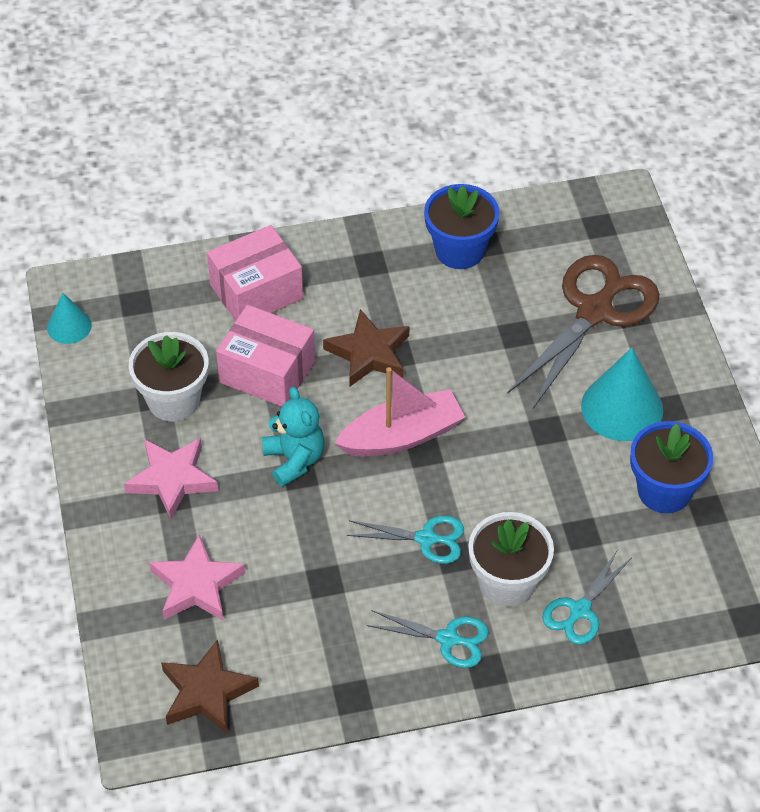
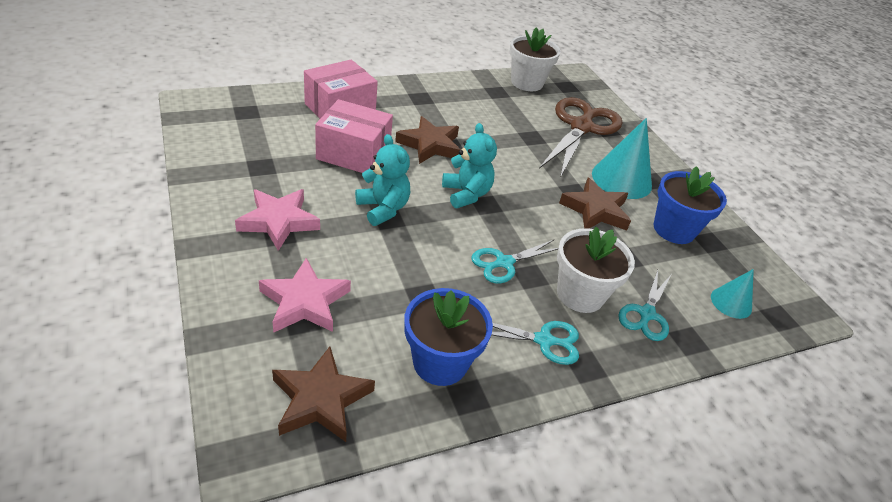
camera: 15 degrees left, 10 degrees down
(69, 326) = (191, 123): turquoise cone -> turquoise cone (731, 302)
(173, 400) = (278, 169): white flower pot -> white flower pot (526, 83)
(402, 436) = (466, 194): pink boat -> turquoise teddy bear
(426, 539) = (504, 263): turquoise scissors -> turquoise scissors turned 150 degrees clockwise
(459, 250) = (480, 94): blue flower pot -> blue flower pot (440, 362)
(567, 460) = (595, 210): none -> brown star

